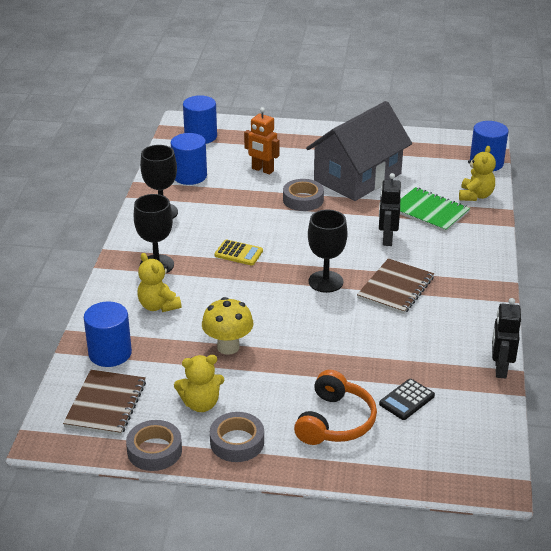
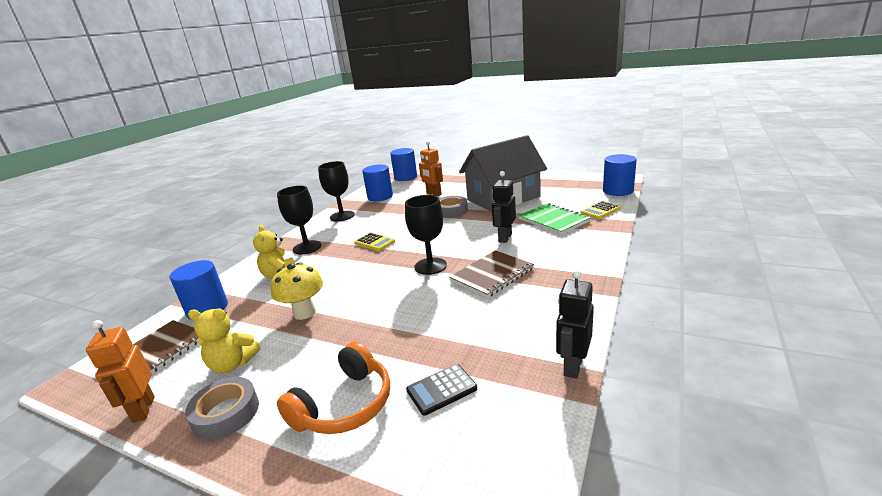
camera: 20 degrees right, 10 degrees down
(154, 450) = (143, 409): grey tape -> orange robot
(475, 196) = (600, 211): yellow teddy bear -> yellow calculator

